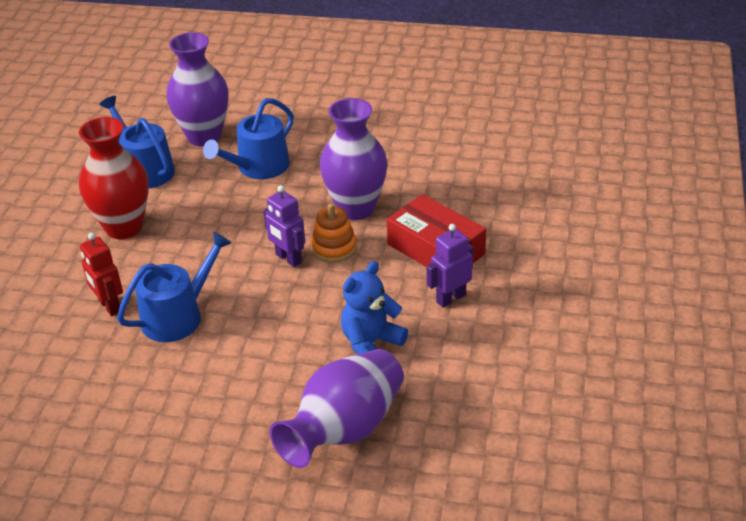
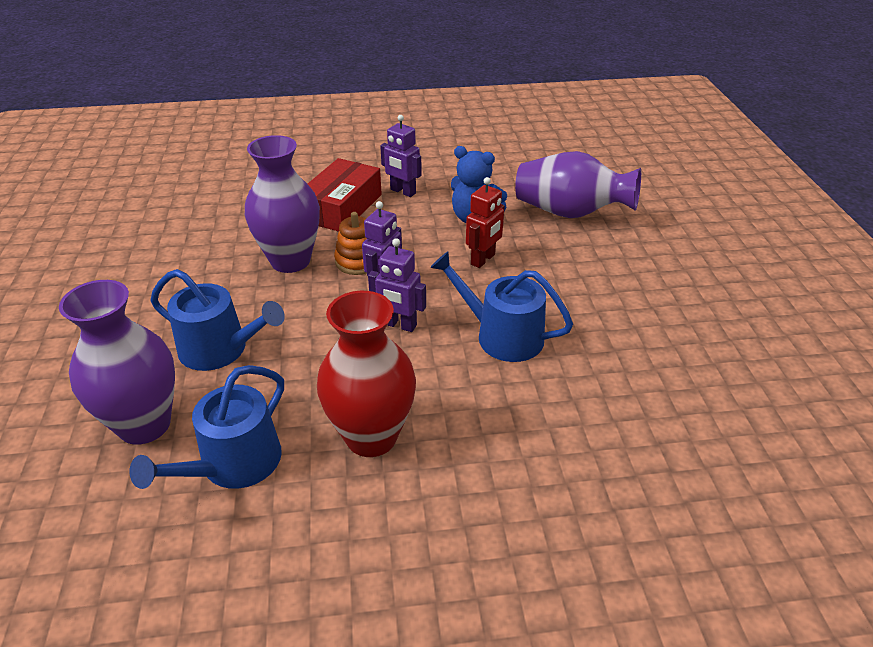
camera: 110 degrees left, 0 degrees up
(109, 306) = (516, 394): red robot -> red robot (483, 260)
(229, 259) = (399, 325): none -> purple robot

